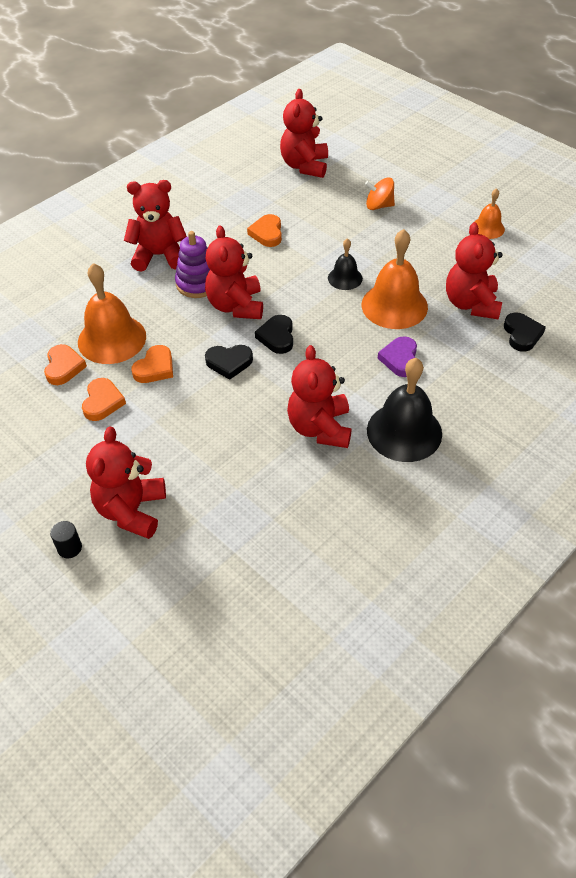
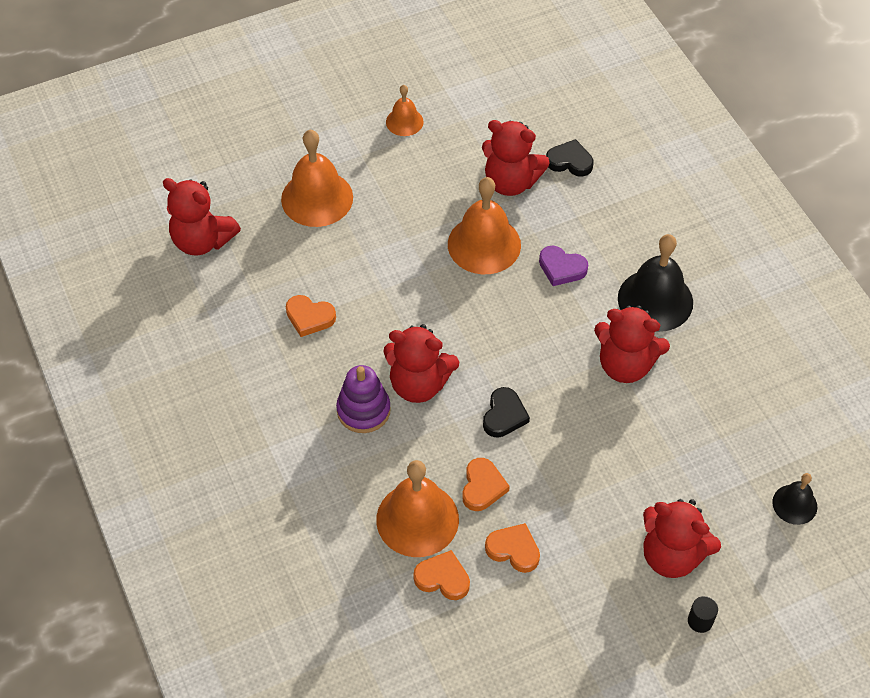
camera: 70 degrees left, 5 degrees up
(155, 368) = (482, 487): orange heart -> orange heart turned 45 degrees clockwise
(159, 255) = (294, 436): red teddy bear -> none
(277, 337) = (484, 361): black heart -> none
(345, 278) = (422, 271): black bell -> black bell (794, 504)
(379, 206) = (317, 198): orange spinning top -> orange bell

